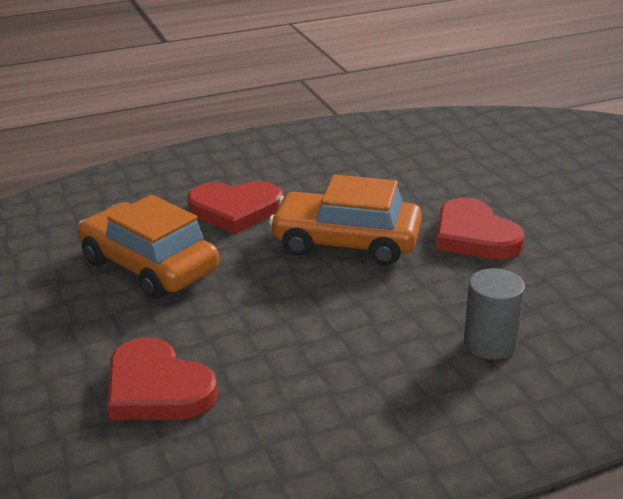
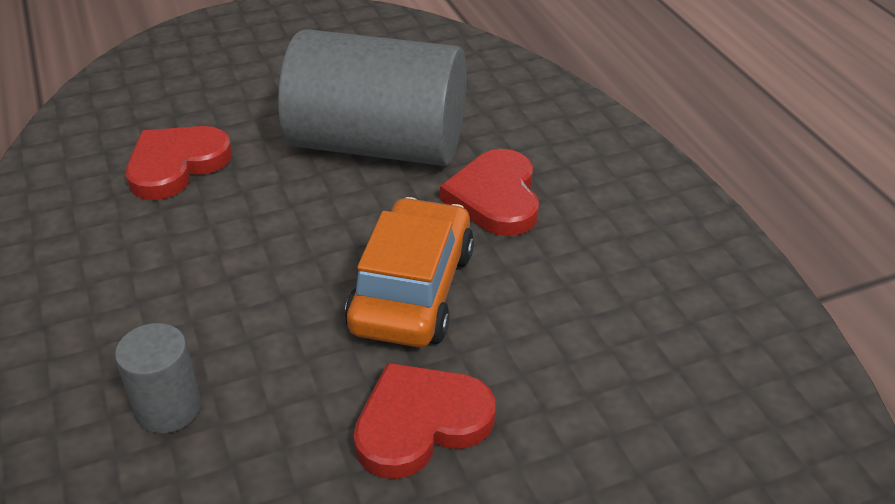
camera: 90 degrees right, 10 degrees up
(149, 266) = (378, 145): orange car -> grey cylinder

